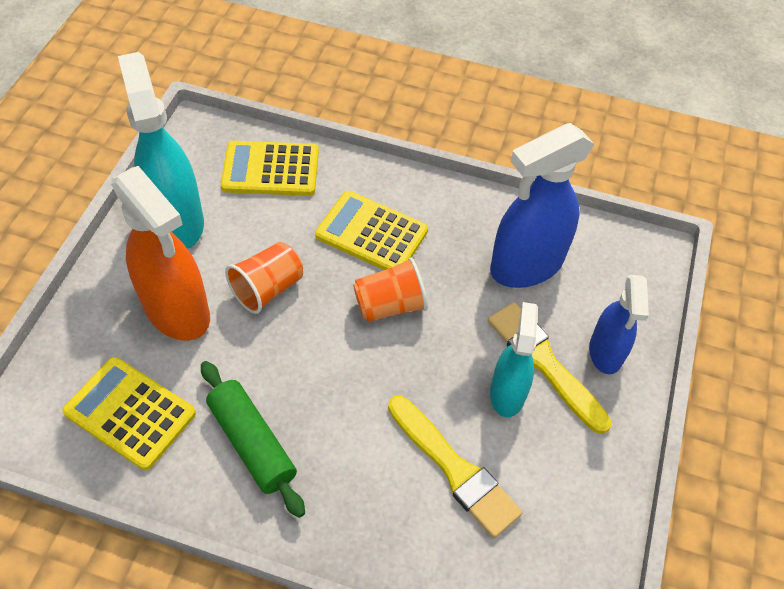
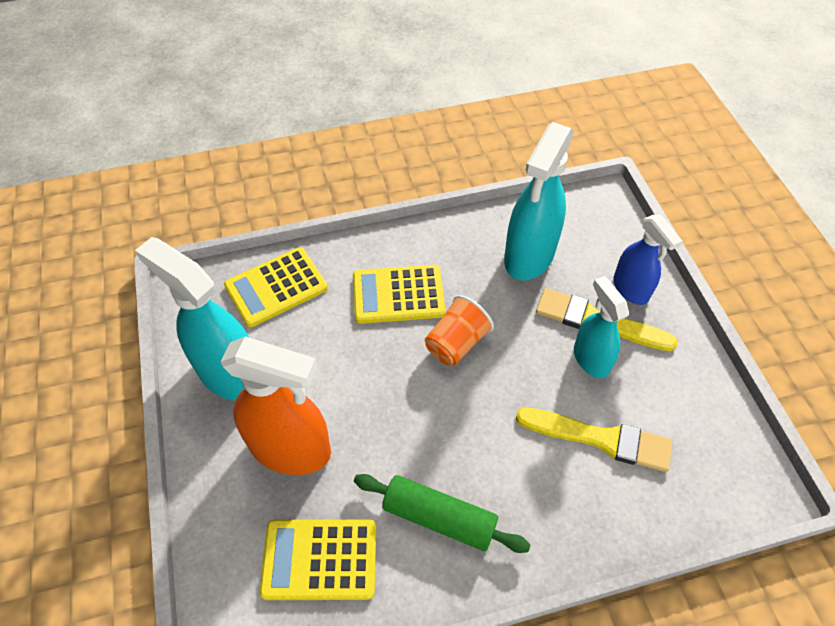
camera: 30 degrees left, 0 degrees up
(267, 289) = (351, 386): orange cup -> none
(526, 265) = (529, 256): blue spray bottle -> turquoise spray bottle

